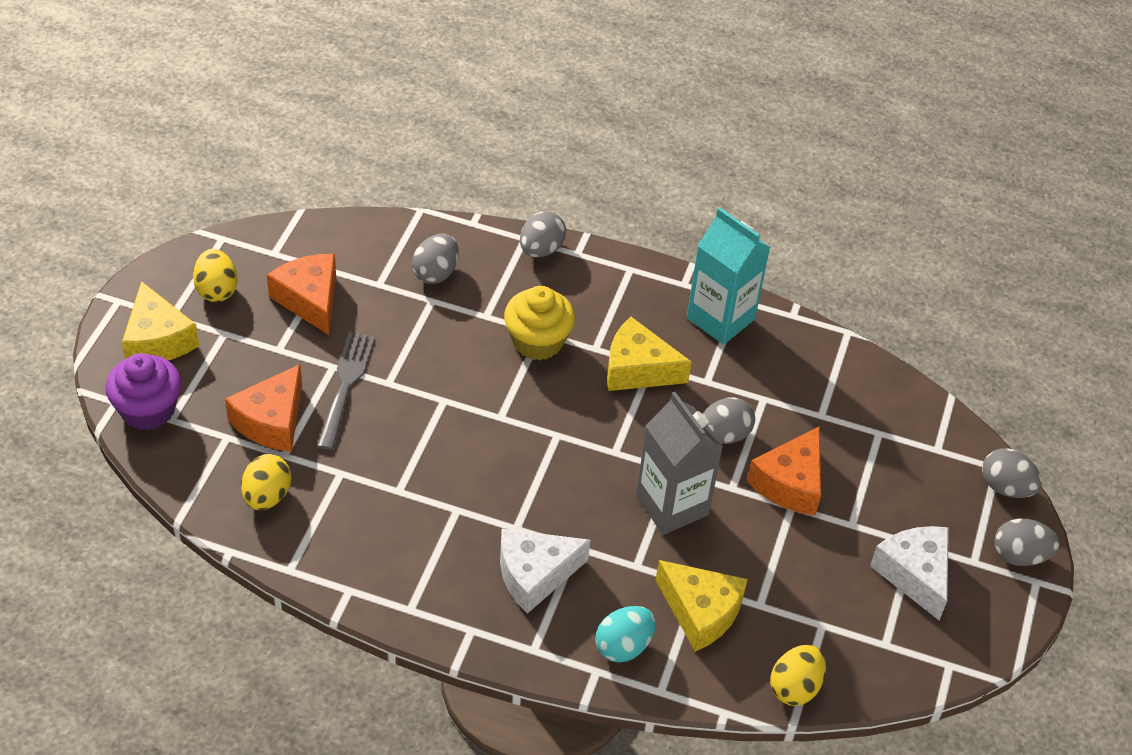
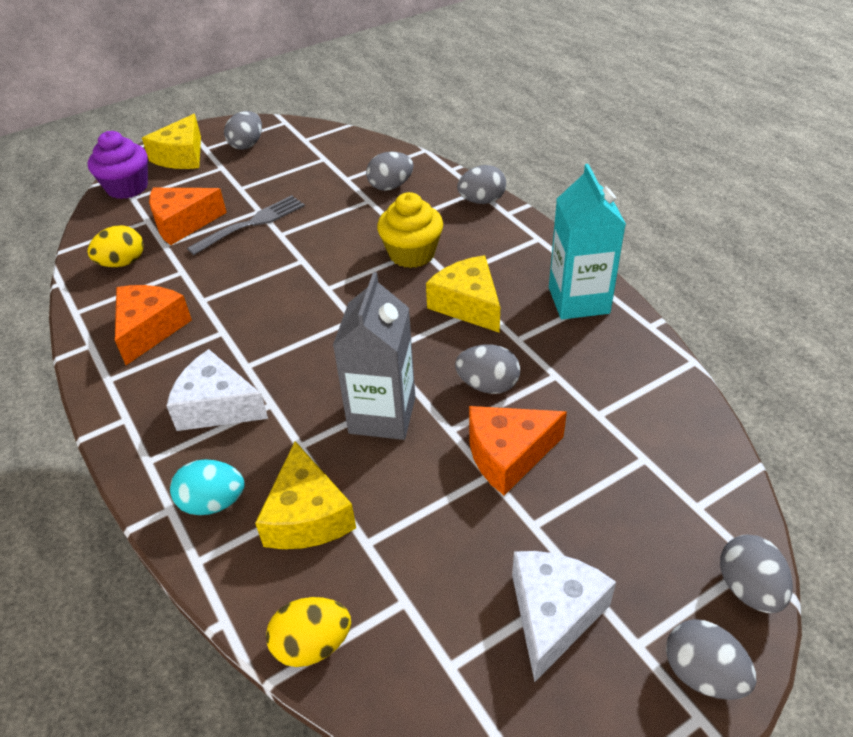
camera: 45 degrees right, 5 degrees down
(216, 290) = (247, 145): yellow egg -> grey egg
(310, 300) = (292, 170): orange cheese -> orange cheese (150, 329)

